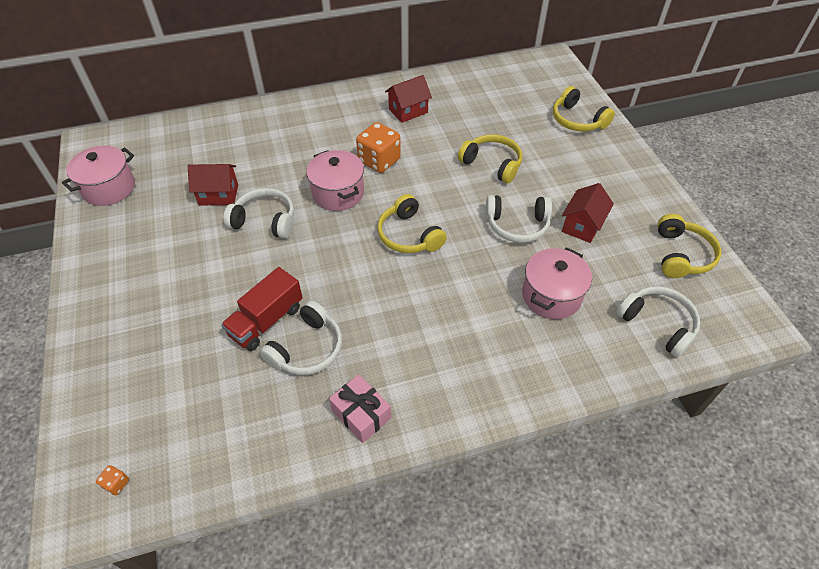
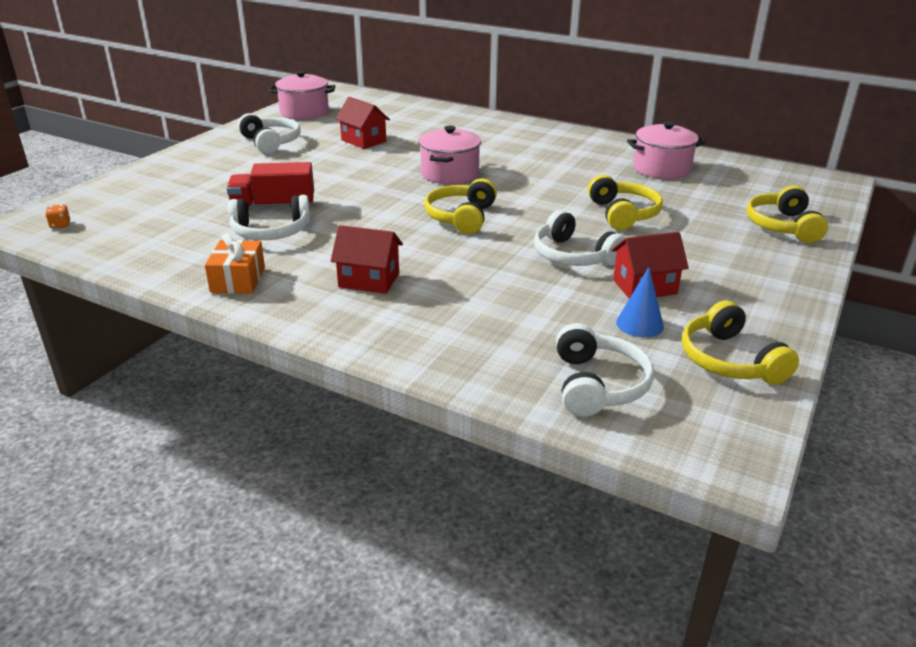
camera: 45 degrees right, 20 degrees down
(265, 221) = (369, 164): white headphones -> white headphones (270, 142)
(361, 414) = (238, 280): pink gift -> orange gift
(379, 161) = (518, 172): orange dice -> none
(408, 111) = (601, 157): red house -> red house (369, 280)
(551, 296) = (519, 308): pink pot -> pink pot (661, 169)
(617, 259) = (639, 324): none -> blue cone
(681, 255) = (729, 360): yellow headphones -> yellow headphones turned 105 degrees clockwise

